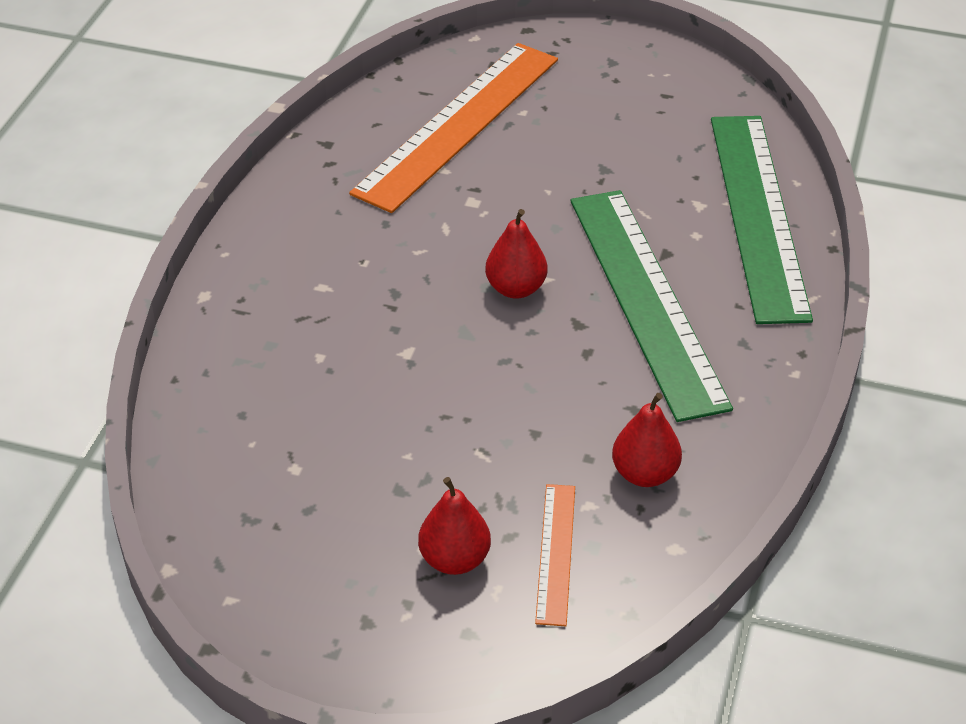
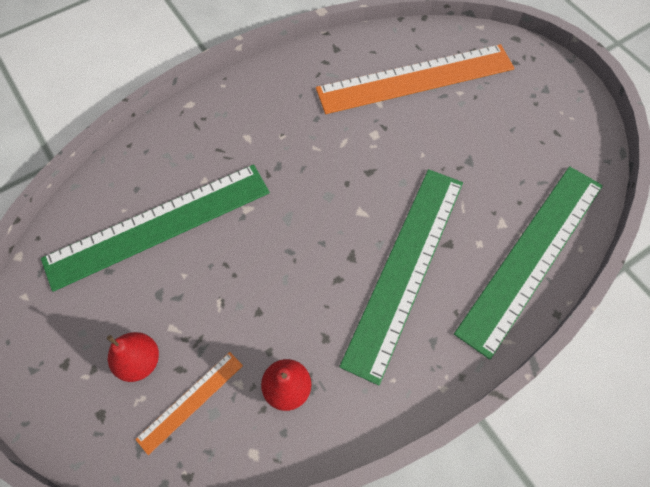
camera: 40 degrees right, 20 degrees up
(317, 430) = (159, 225): none -> green ruler
(516, 288) = (341, 208): red pear -> none

